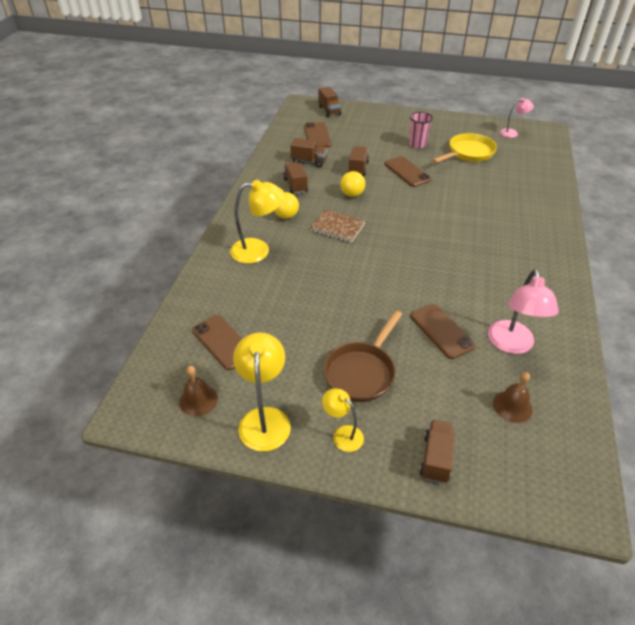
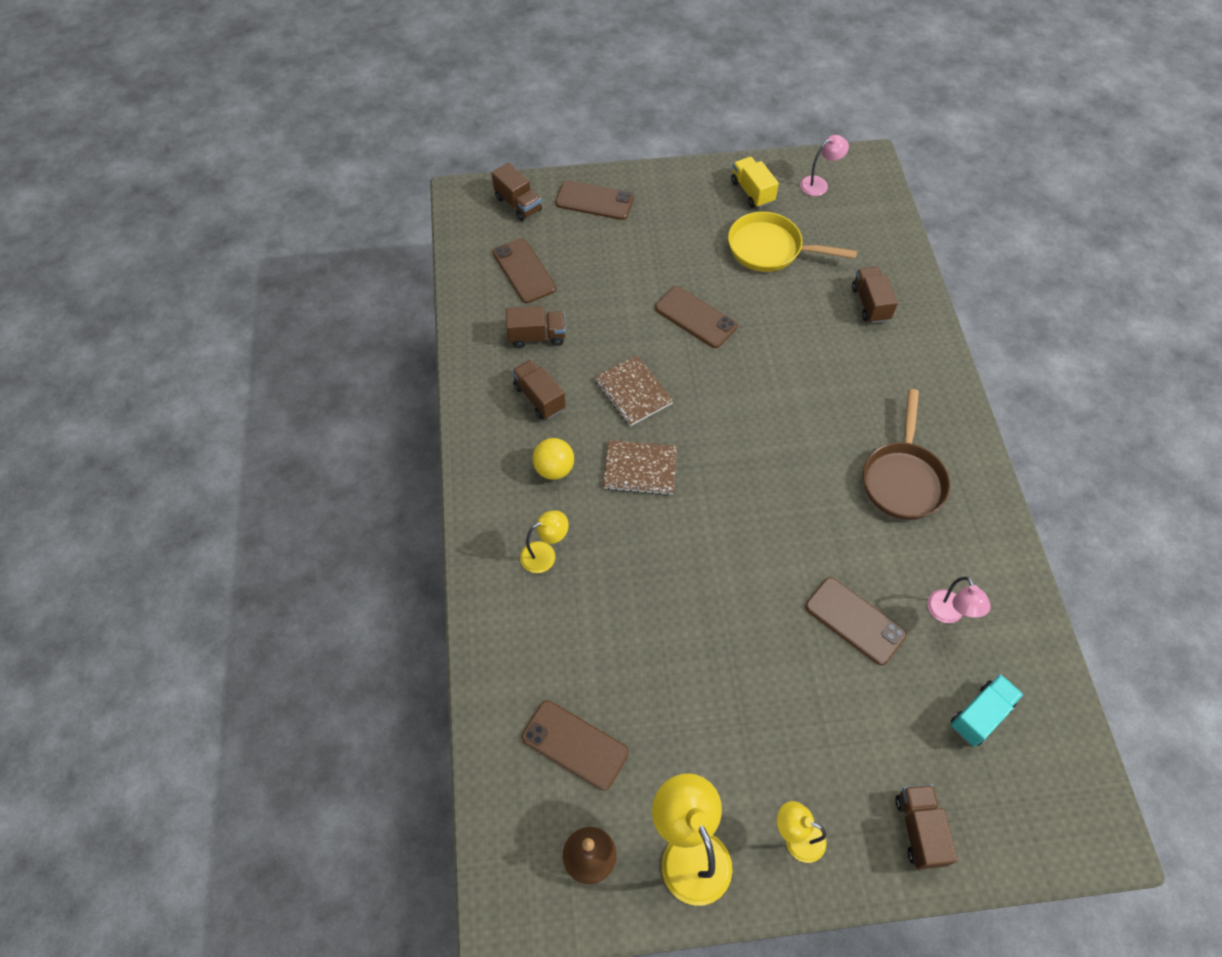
camera: 20 degrees left, 15 degrees up
(258, 250) = (545, 554): yellow lamp -> yellow lamp, size x0.58
(352, 194) = (633, 392): yellow ball -> brown notebook
(358, 168) = (619, 331): brown truck -> brown truck (870, 304)
(362, 372) = (780, 728): brown pan -> brown pan (902, 479)
(373, 117) = (594, 201): none -> brown phone
(417, 144) = (688, 249): pink cup -> none
(468, 129) = (752, 192): none -> yellow truck
(468, 153) = (770, 249): yellow pan -> yellow pan turned 105 degrees counterclockwise
(511, 345) = (948, 614): pink lamp -> pink lamp, size x0.58
(512, 406) = (980, 715): brown bell -> turquoise truck

